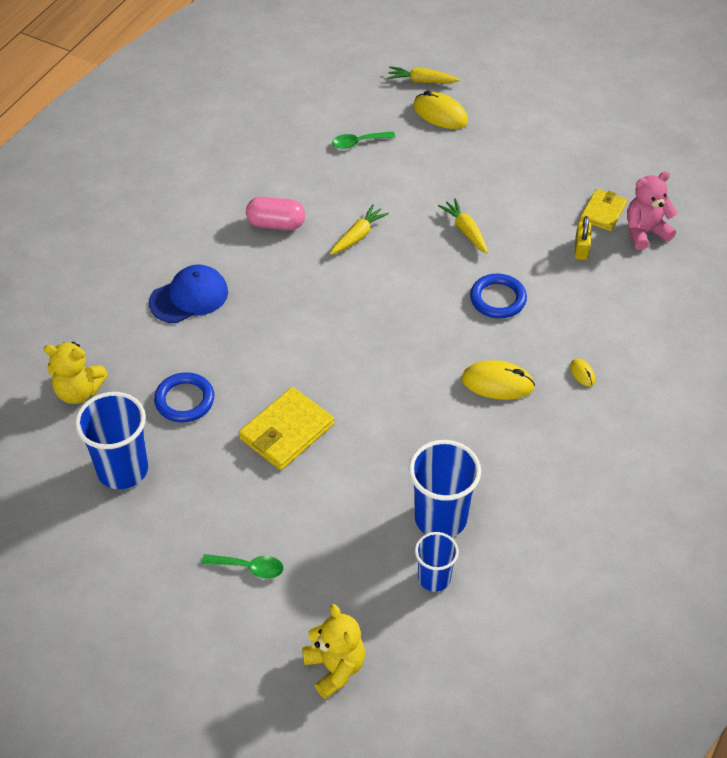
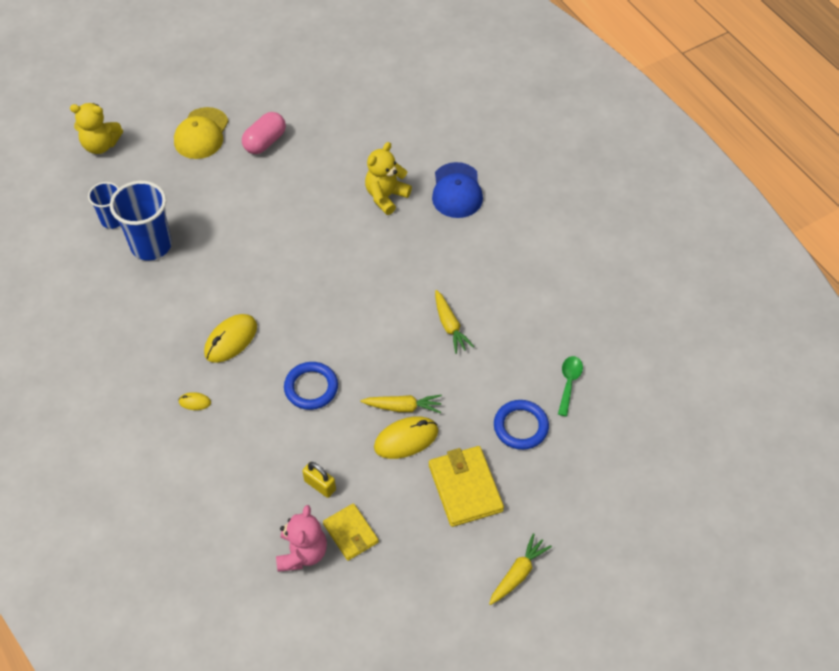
camera: 120 degrees right, 5 degrees up
(79, 391) = (409, 102): yellow teddy bear -> yellow teddy bear (386, 196)
(123, 470) = (325, 101): blue cup -> none
(184, 400) = (359, 152): blue ring -> blue ring (520, 426)
(249, 567) = (201, 134): green spoon -> yellow cap
(276, 224) = (501, 276): pink capsule -> pink capsule (265, 142)
(286, 431) = (288, 195): yellow wallet -> yellow wallet (465, 488)
(421, 81) = (631, 482): yellow carrot -> yellow carrot (518, 573)
(440, 114) = (571, 472): yellow mouse -> yellow mouse (406, 439)

